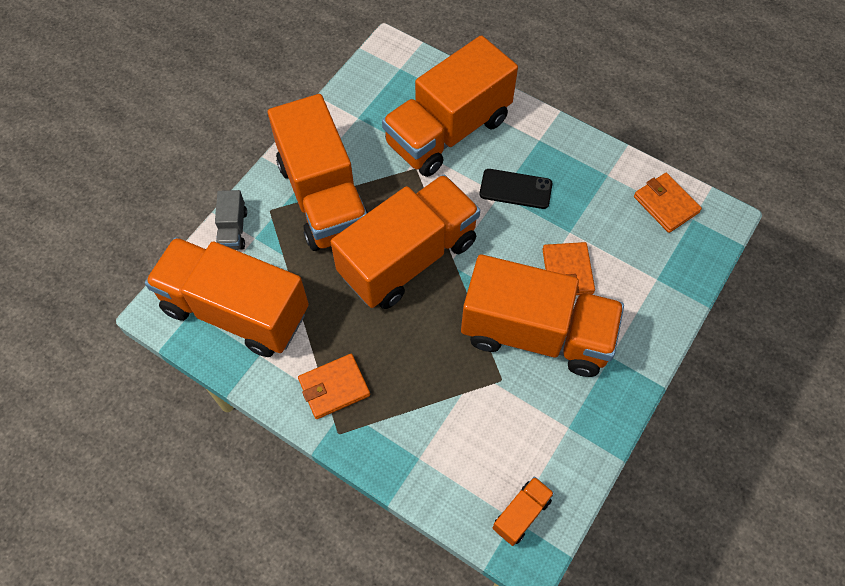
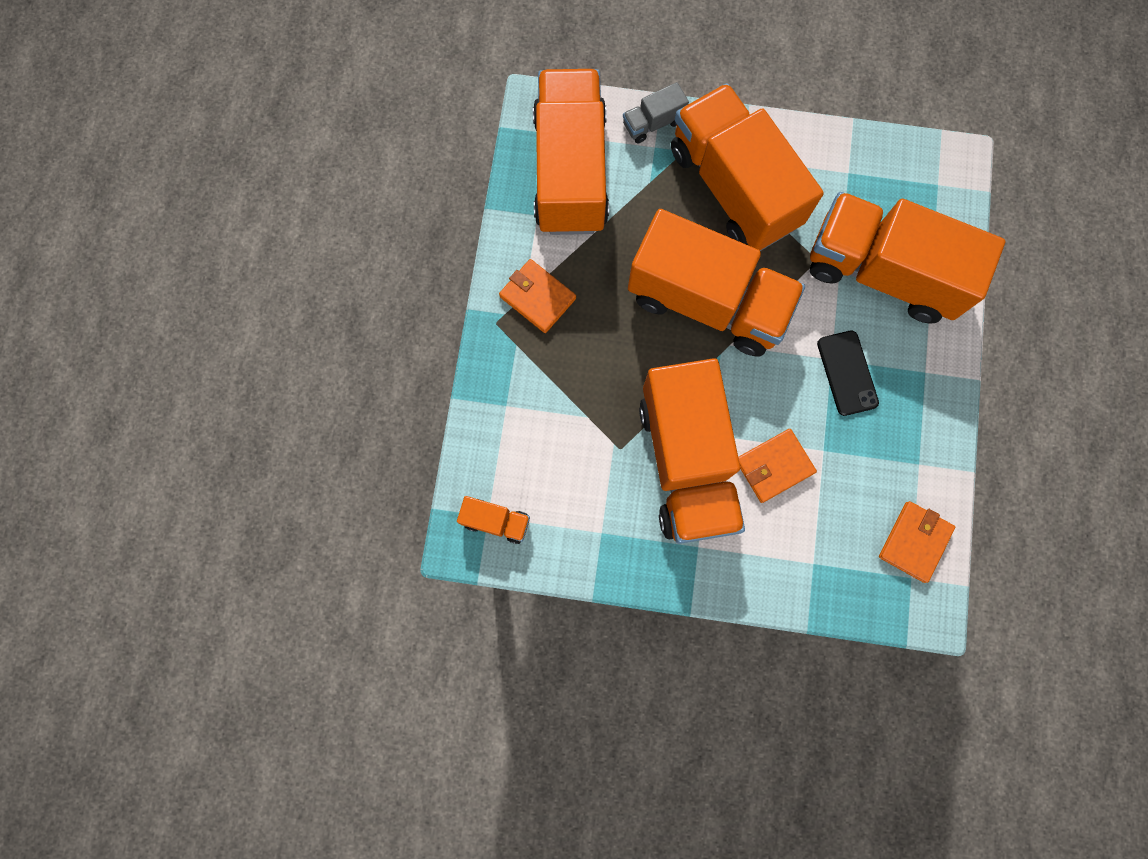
camera: 65 degrees right, 15 degrees up
(324, 197) = (734, 187): orange truck -> orange truck turned 105 degrees clockwise

